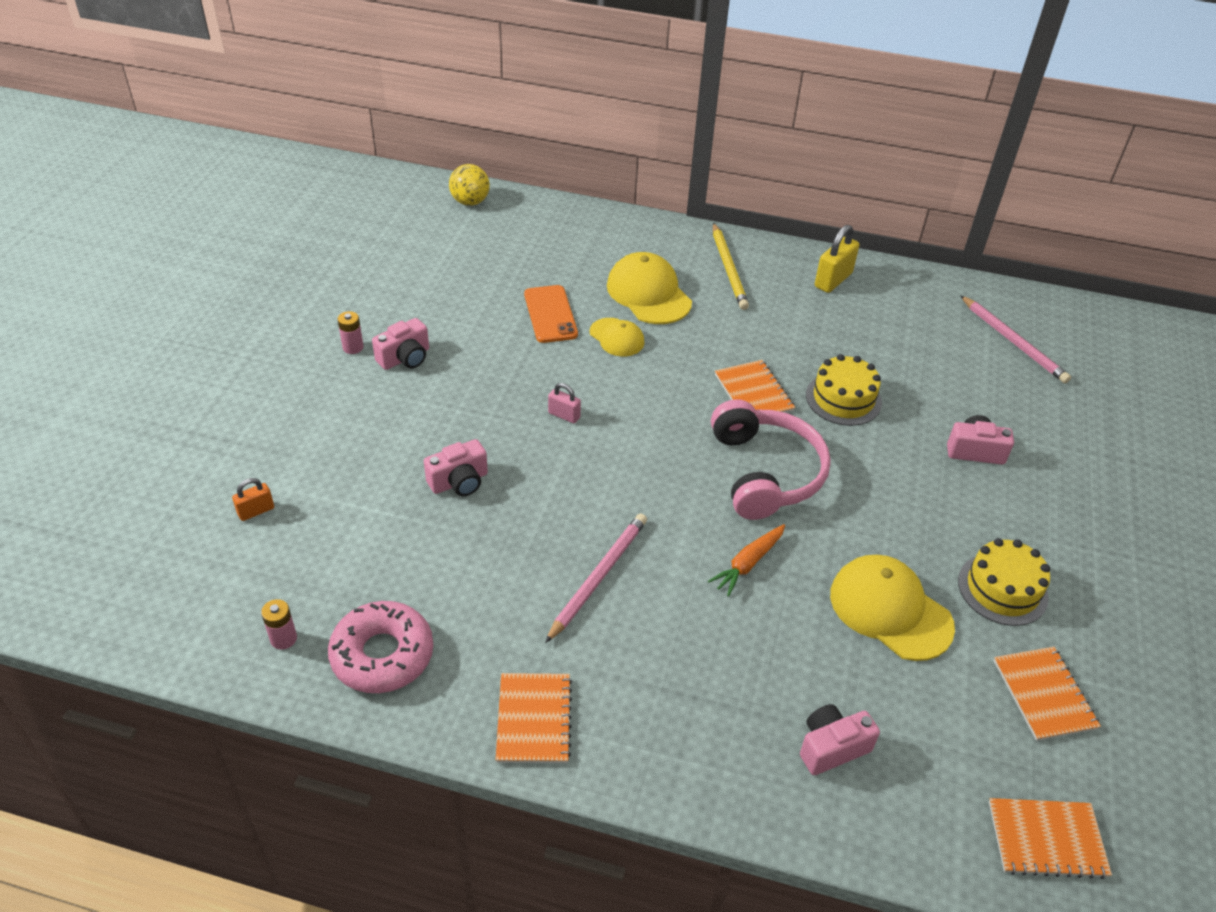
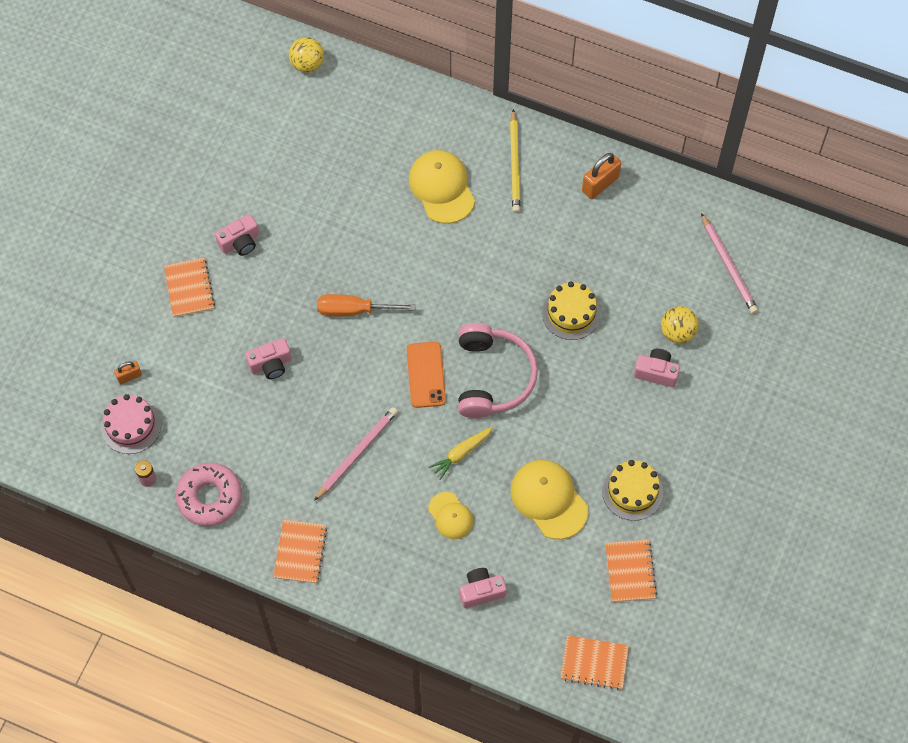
camera: 10 degrees right, 20 degrees up
(257, 571) = (131, 426): none -> pink cake
(353, 347) = (201, 228): pink battery -> none
(550, 314) = (358, 205): orange phone -> orange phone (426, 375)
(564, 415) = (354, 310): pink padlock -> orange screwdriver
(617, 337) = (407, 234): yellow cap -> yellow cap (450, 516)
(748, 563) = (461, 453): orange carrot -> yellow carrot
(753, 393) = (502, 301): orange notebook -> orange notebook (189, 288)
(833, 280) = (600, 184): yellow padlock -> orange padlock
(982, 408) = (677, 332): none -> yellow ball

